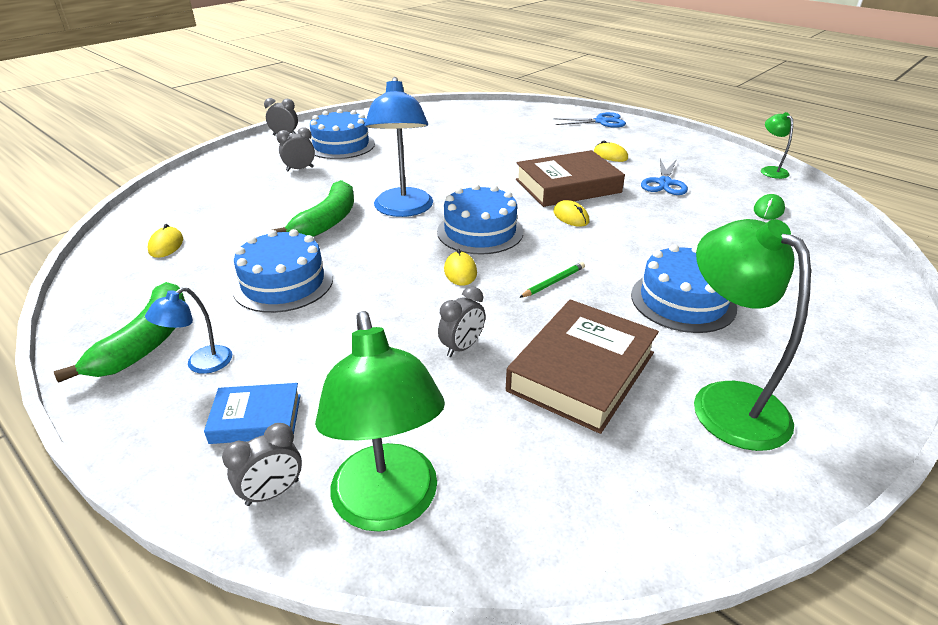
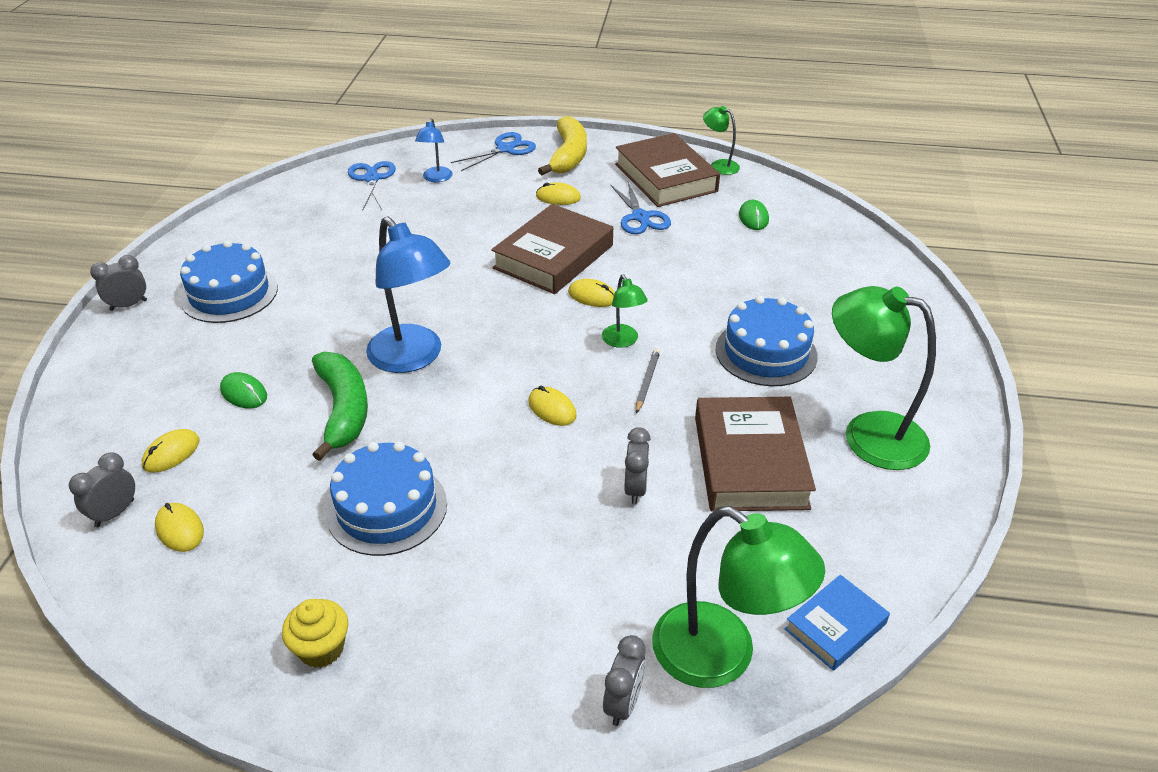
camera: 35 degrees left, 5 degrees up
(146, 342) = (321, 649): green banana -> yellow cupcake
(201, 364) = (413, 637): blue lamp -> blue lamp (436, 178)
(212, 207) = (171, 453): none -> yellow mouse
(256, 419) = (533, 654): blue book -> blue book (835, 626)
(286, 193) = (244, 393): none -> green mouse
(300, 169) = (218, 351): grey clock -> grey clock (115, 513)
(480, 231) = (523, 352): blue cake -> none
(492, 115) = (372, 179): none -> blue scissors
(553, 282) = (647, 382): green pencil -> grey pencil
(563, 250) = (623, 341): none -> green lamp
(645, 136) = (568, 156): none -> yellow banana
(713, 166) = (666, 177): none -> brown book

